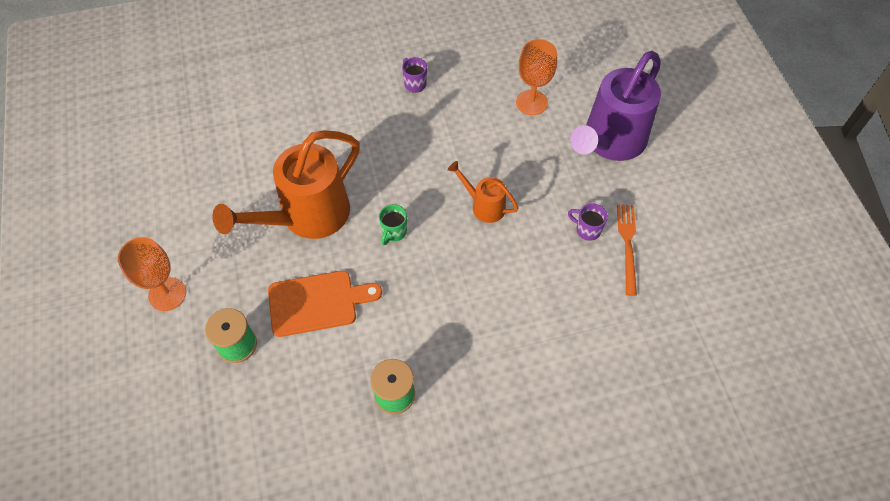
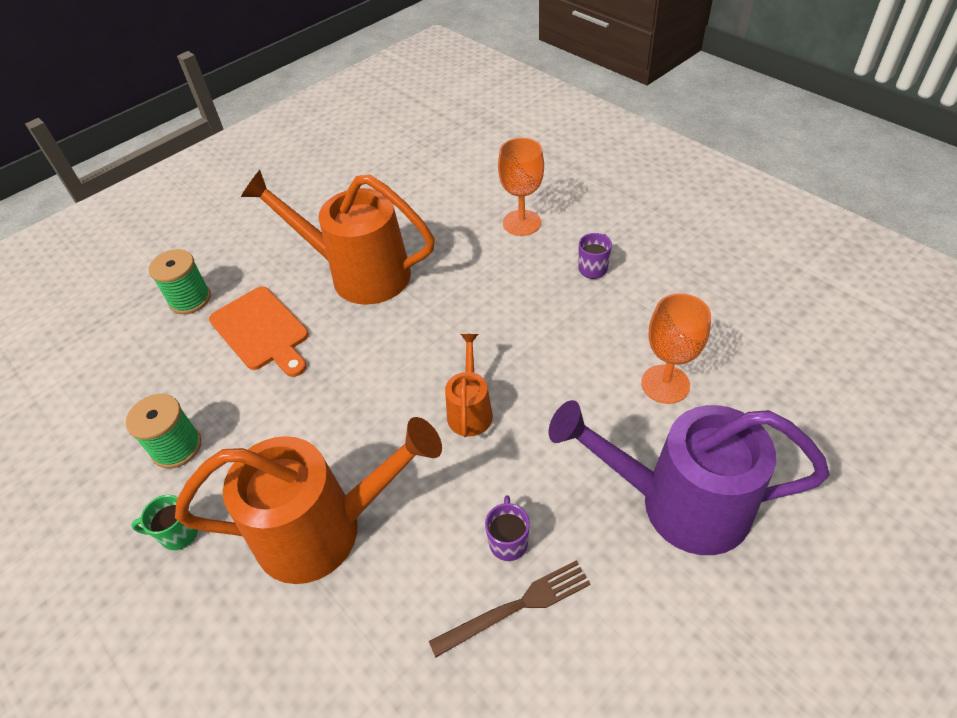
camera: 65 degrees right, 10 degrees down
(167, 294) = (224, 231): orange goblet -> orange goblet (521, 223)
(394, 232) = (381, 347): green mug -> green mug (178, 533)
(523, 321) = (325, 529): none -> orange watering can
(627, 245) = (516, 607): orange fork -> brown fork

